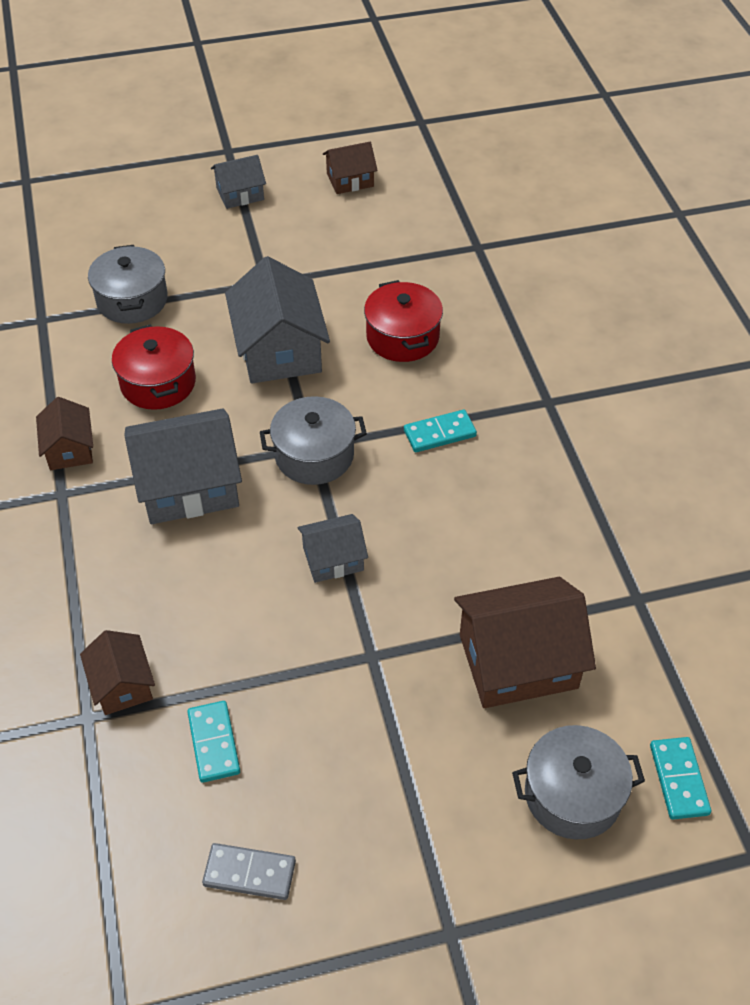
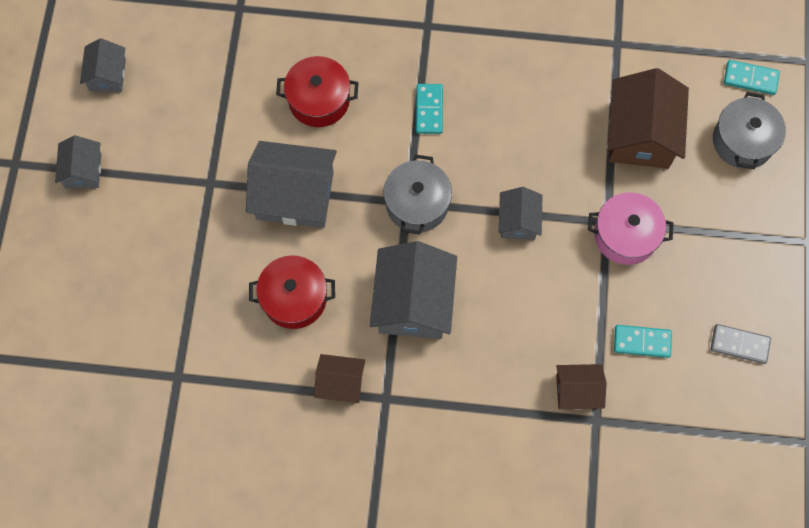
camera: 70 degrees left, 20 degrees up
(132, 300) = (185, 296): grey pot -> none
(249, 873) = (739, 344): grey domino -> grey domino turned 75 degrees clockwise
(350, 180) = (107, 75): brown house -> grey house
(361, 682) = (625, 235): none -> pink pot

